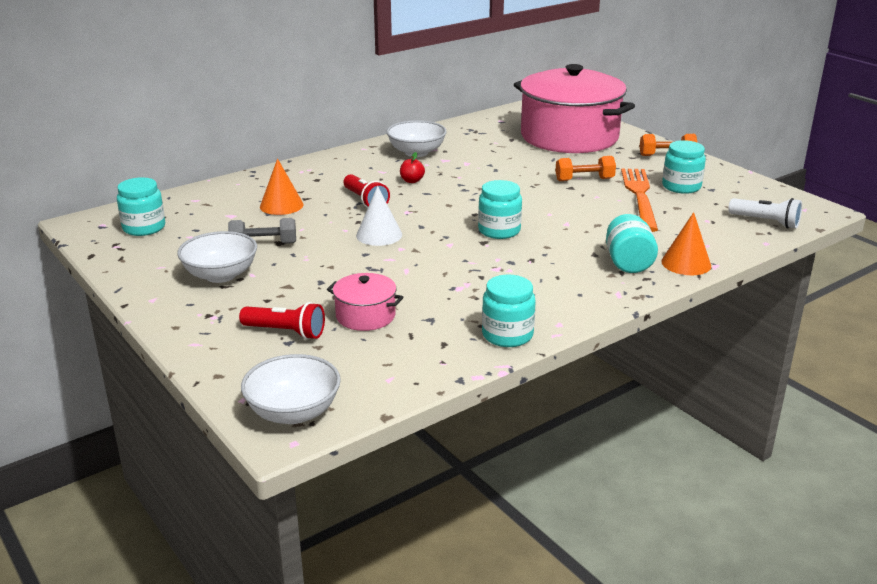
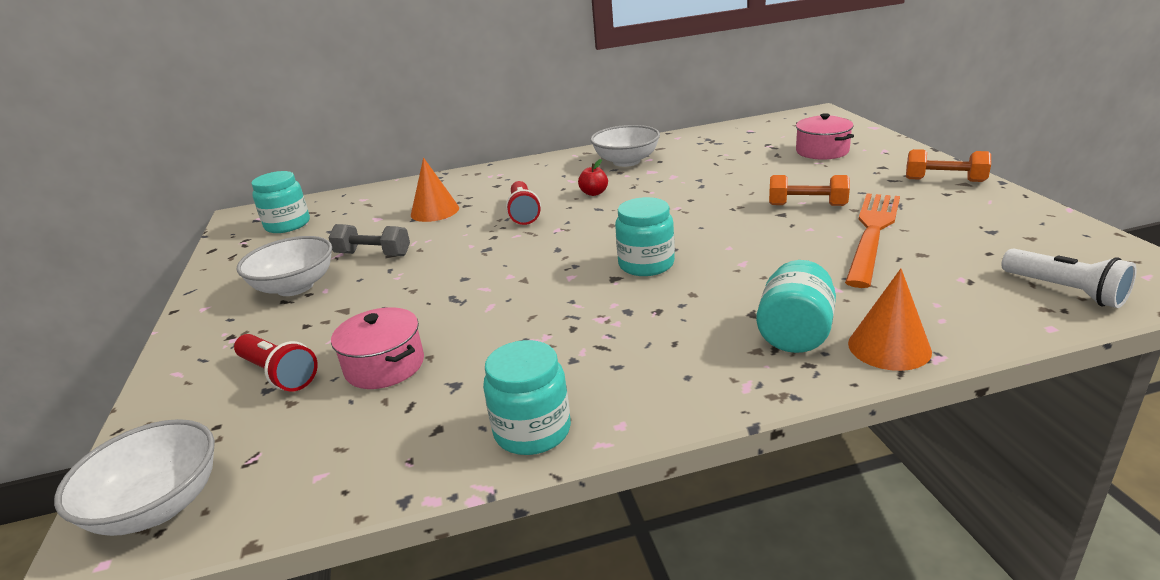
camera: 25 degrees right, 0 degrees up
(379, 235) = (501, 255): white cone -> none
(569, 137) = (822, 151): pink pot -> pink pot, size x0.42
(681, 187) = (944, 224): turquoise jar -> none

